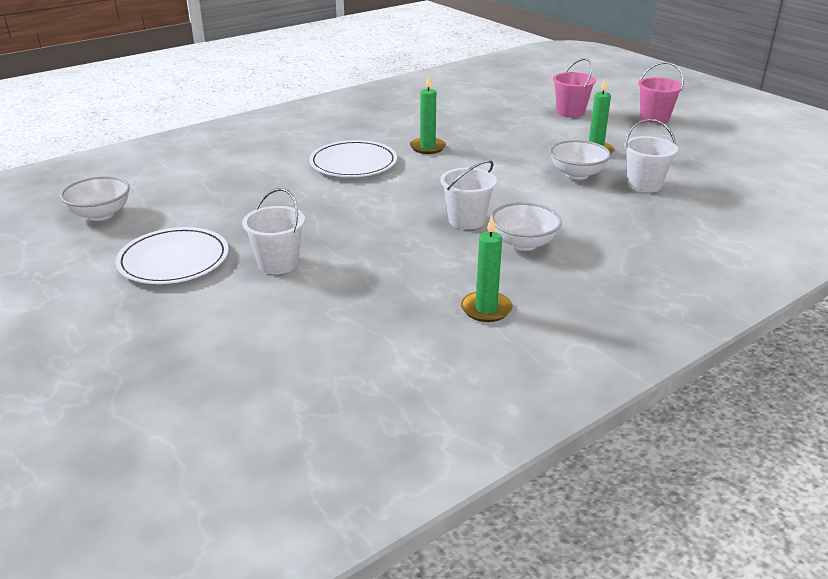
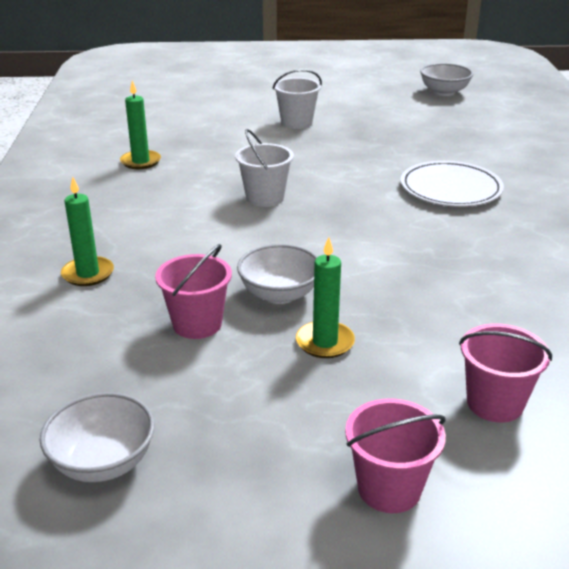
camera: 125 degrees right, 0 degrees up
(174, 260) = (344, 100): white plate -> none
(427, 147) = (455, 236): green candle -> green candle (88, 274)
(524, 243) = (193, 205): white bowl -> white bowl (103, 462)
(644, 185) = (197, 324): white bucket -> pink bucket

